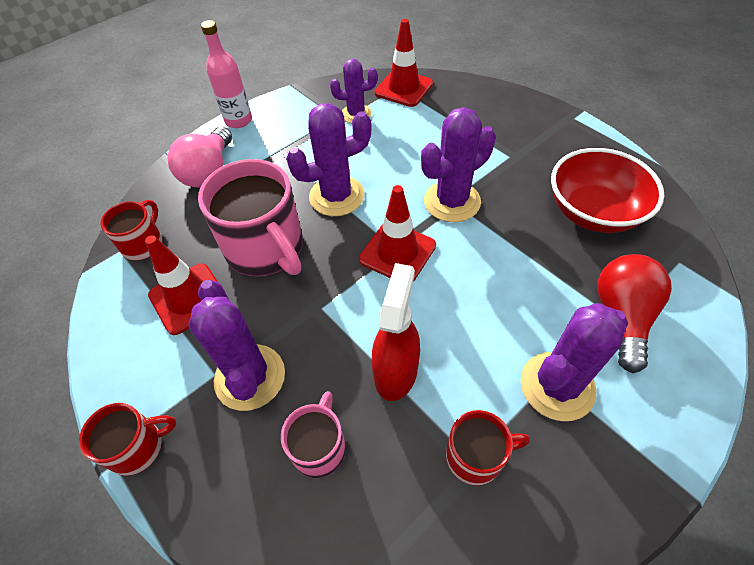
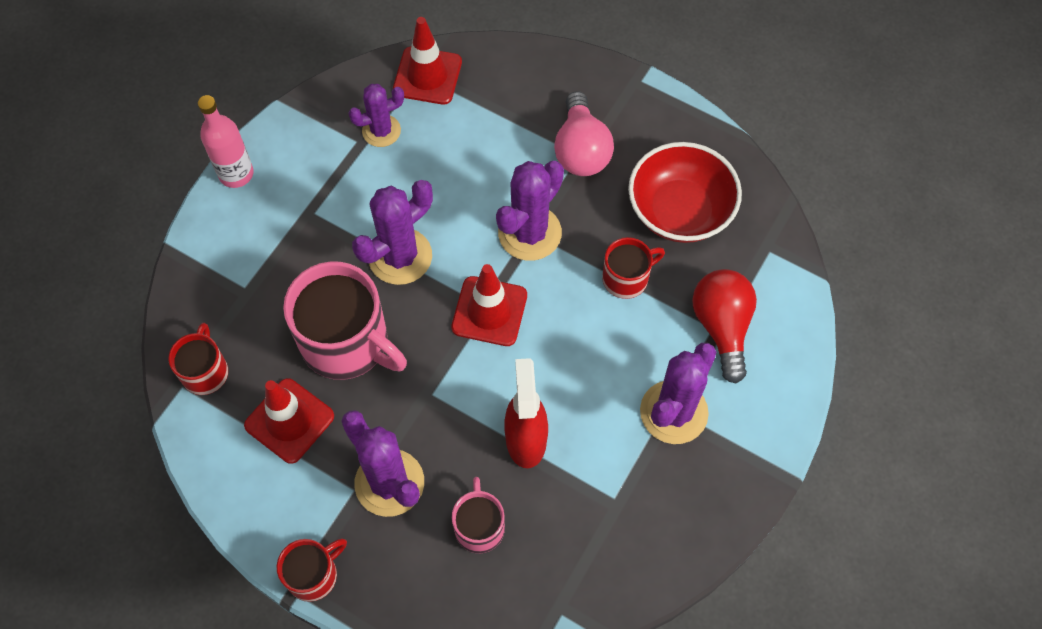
camera: 20 degrees left, 10 degrees up
(208, 171) = (234, 258): pink light bulb -> pink light bulb (581, 150)
(476, 456) = (616, 494): red mug -> red mug (626, 278)

